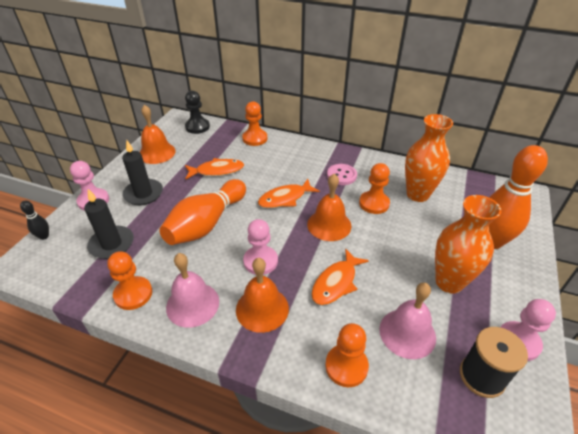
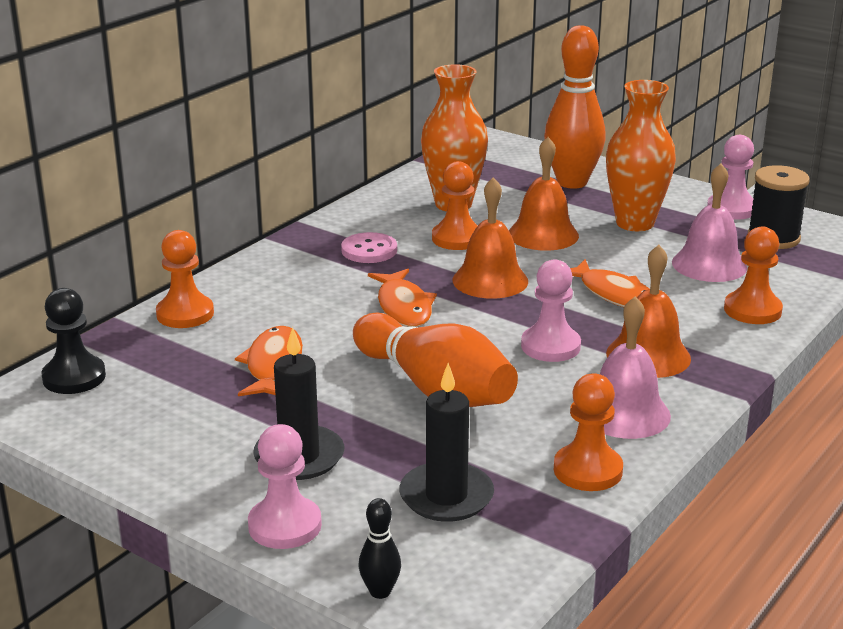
camera: 75 degrees left, 15 degrees down
(157, 153) = (145, 436): orange bell -> orange bell (543, 234)

